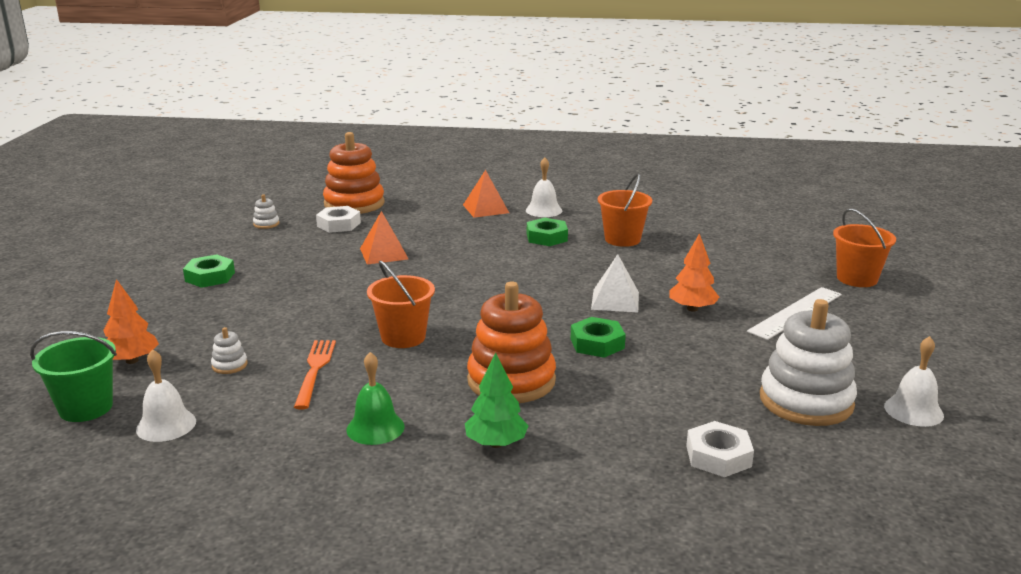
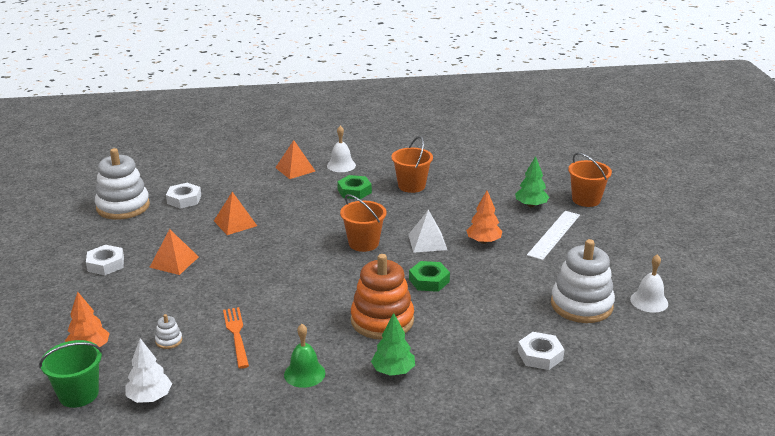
camera: 15 degrees left, 5 degrees up
(166, 425) = (150, 397): white bell -> white tree
(210, 277) = (106, 264): green nut -> white nut
(266, 224) = (123, 206): white stacking toy -> white stacking toy, size x2.48
(288, 284) = (174, 262): none -> orange pyramid
(354, 204) = (186, 177): orange stacking toy -> none
(403, 337) = (288, 296): orange bucket -> orange bucket (363, 243)
(775, 276) = (531, 205): none -> green tree

